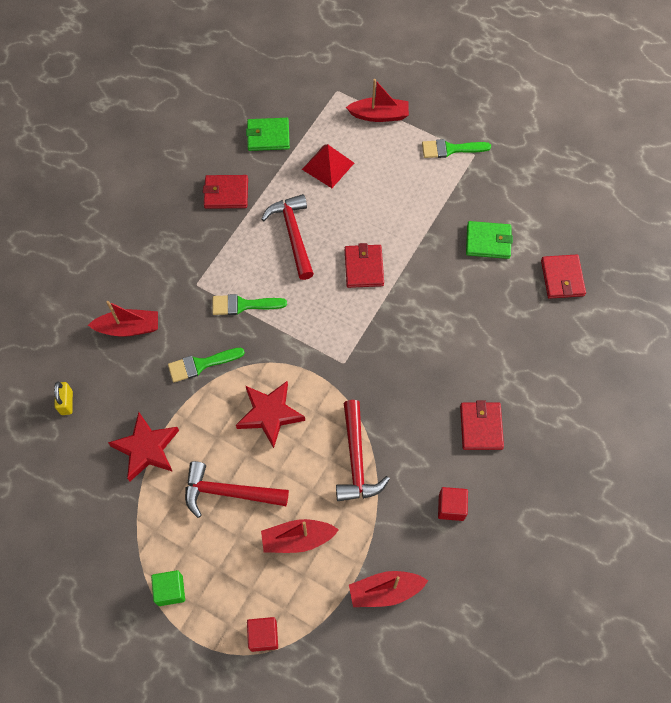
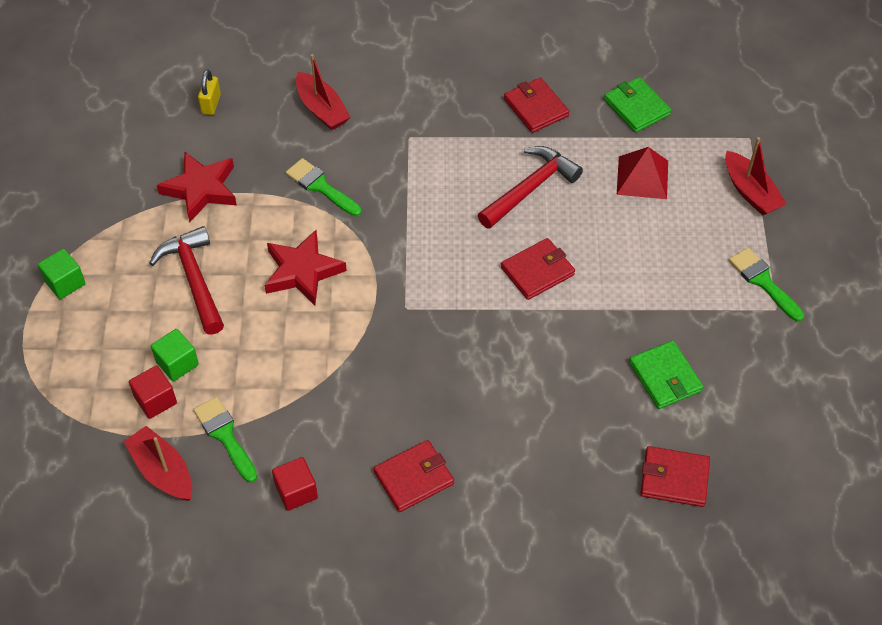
camera: 60 degrees right, 10 degrees down
(66, 402) = (211, 104): yellow padlock -> yellow padlock turned 45 degrees counterclockwise
(243, 305) = (413, 187): green brush -> green brush (225, 435)
(263, 636) = (58, 383): red cube -> red cube (155, 400)
(297, 539) = (177, 363): red boat -> green cube
(356, 460) = (298, 374): red hammer -> none
(562, 278) = (674, 478): red wallet -> red wallet turned 45 degrees clockwise

